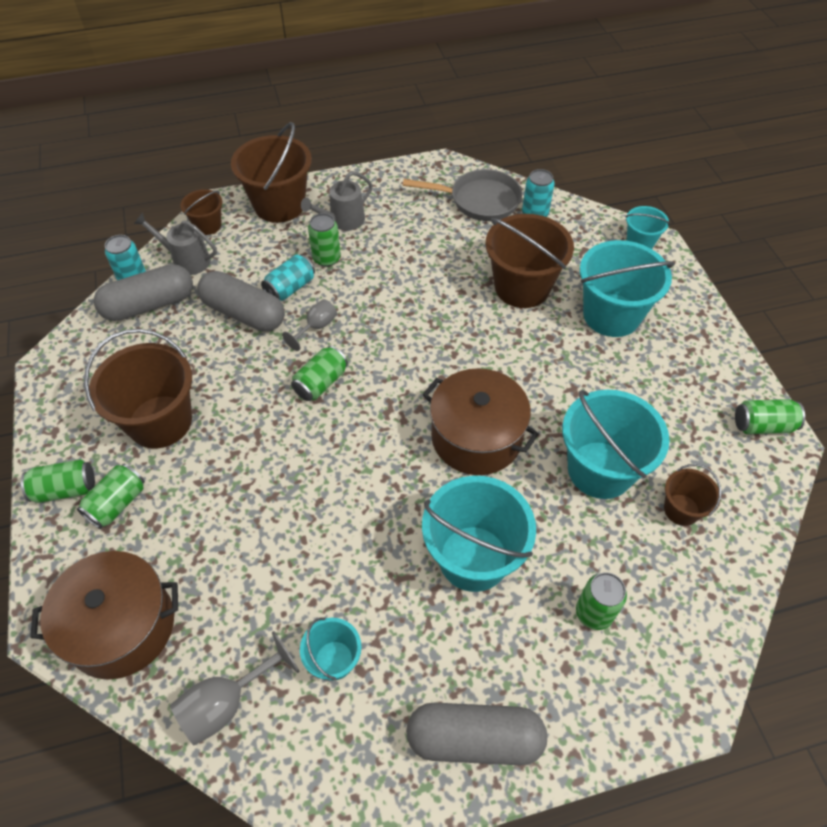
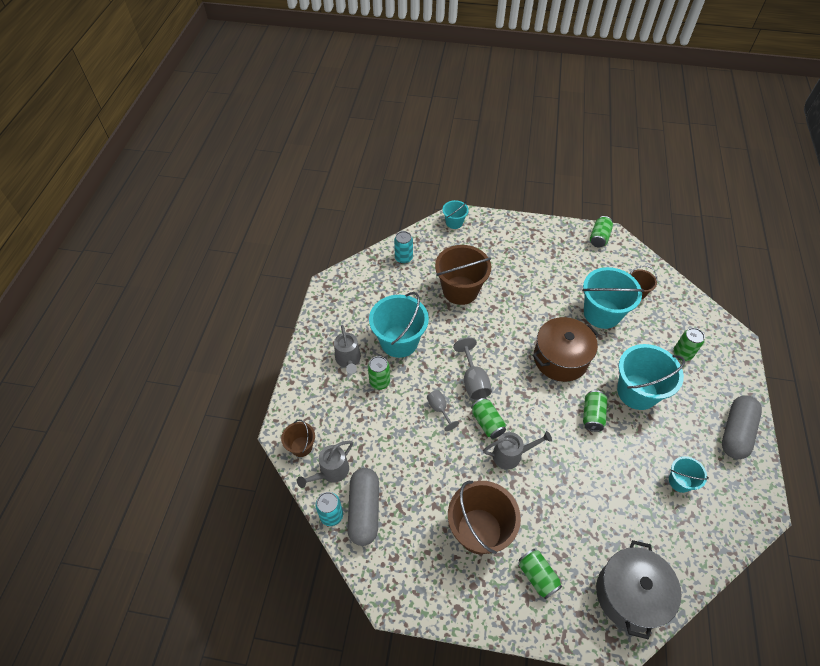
camera: 65 degrees left, 0 degrees up
(65, 489) = (513, 610): green can -> green can (592, 415)
(122, 626) = (630, 594): brown pot -> grey pot
(227, 703) = (692, 545): grey goblet -> grey goblet (473, 381)
(244, 313) = (405, 449): grey capsule -> none
(279, 205) = (308, 393): brown bucket -> none
(284, 423) = (511, 455): none -> grey watering can
(290, 288) = (396, 413): turquoise can -> none
(479, 201) = (375, 279): grey pan -> none
(611, 315) = (501, 260): turquoise bucket -> turquoise bucket (399, 341)

